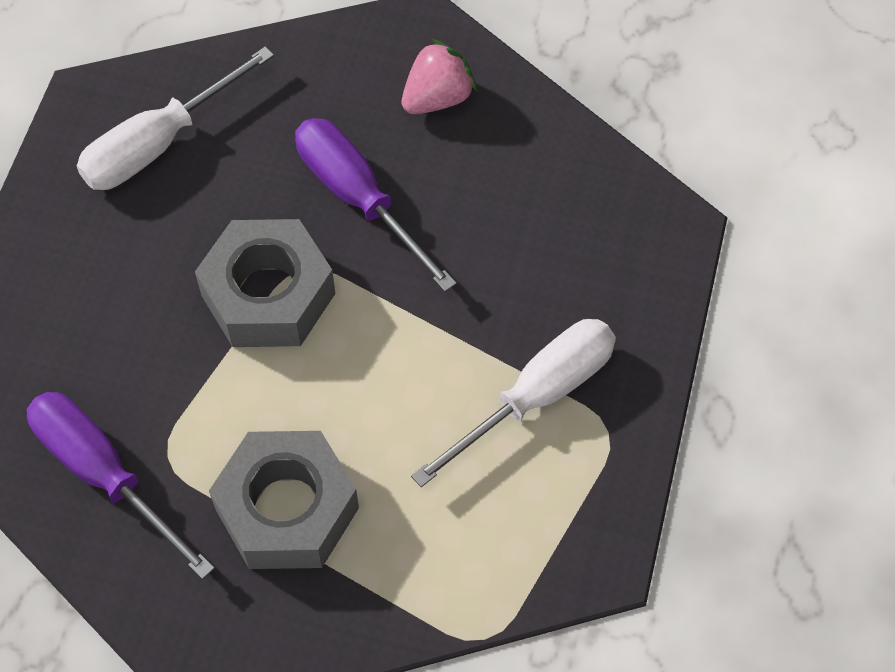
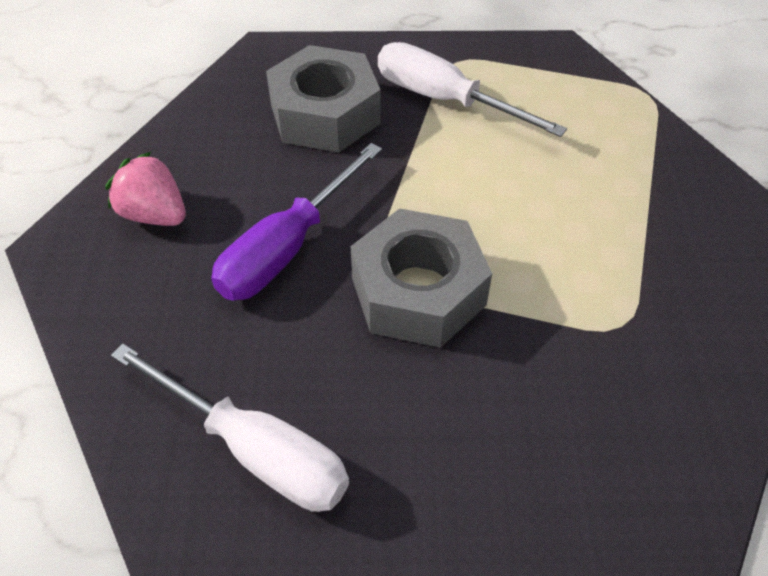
camera: 105 degrees left, 10 degrees down
(104, 474) = (669, 371): purple screwdriver -> none
(287, 509) = (620, 224): grey nut -> grey nut (325, 114)

